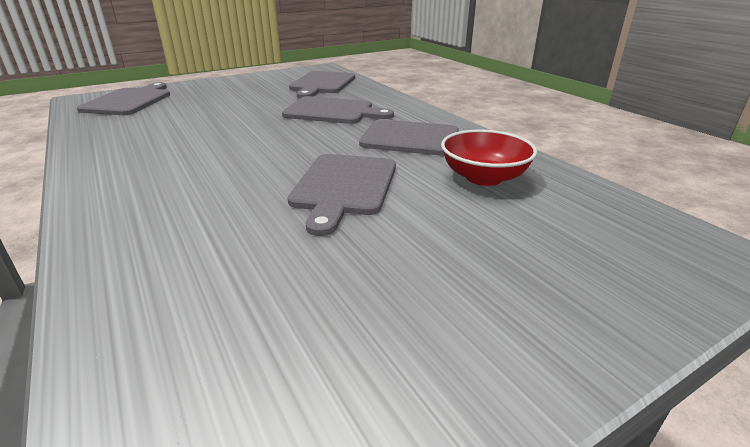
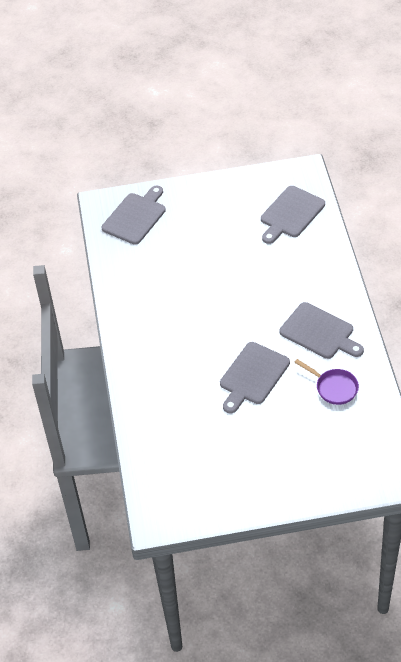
camera: 25 degrees right, 20 degrees up
(333, 111) = (280, 274): grey cutting board -> none
(483, 177) = (334, 388): red bowl -> purple pan

